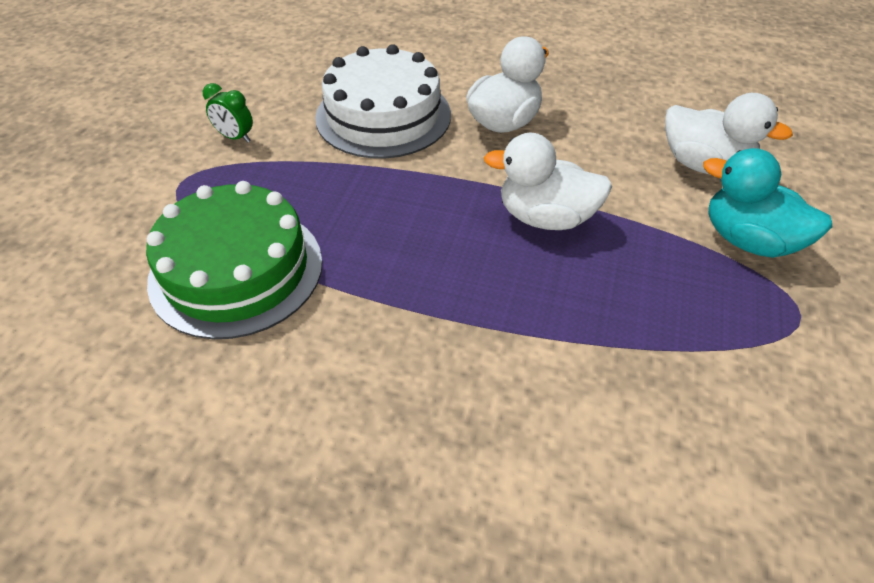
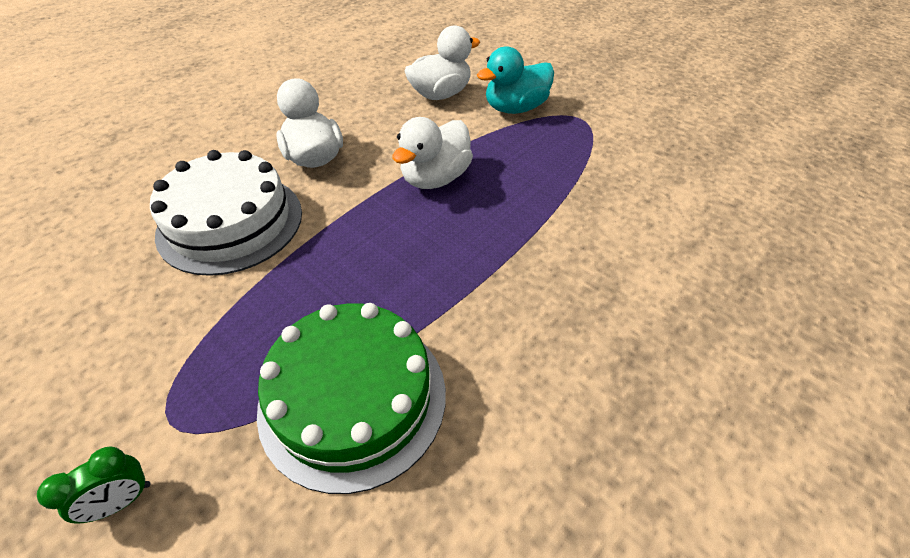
camera: 65 degrees left, 0 degrees up
(235, 137) = (142, 348): green clock -> green clock (122, 500)

